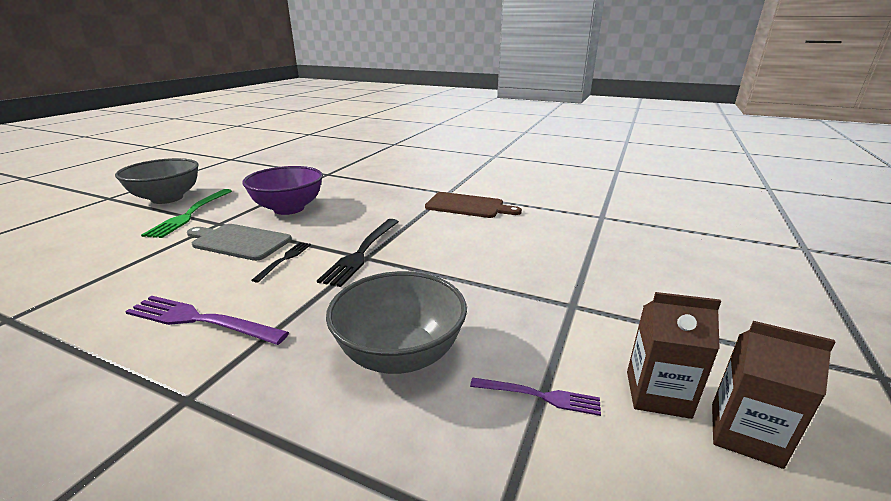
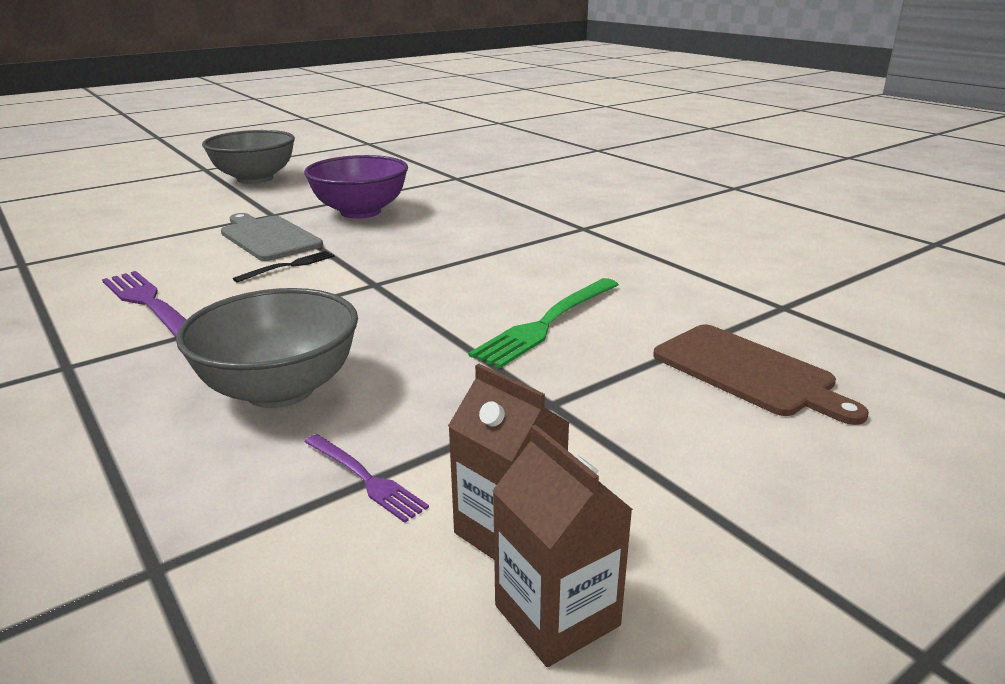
camera: 30 degrees right, 0 degrees up
(190, 214) = (257, 199): green fork -> green fork (547, 323)
(362, 252) = (377, 277): black fork -> none
(468, 206) = (587, 250): brown cutting board -> brown cutting board (748, 372)

